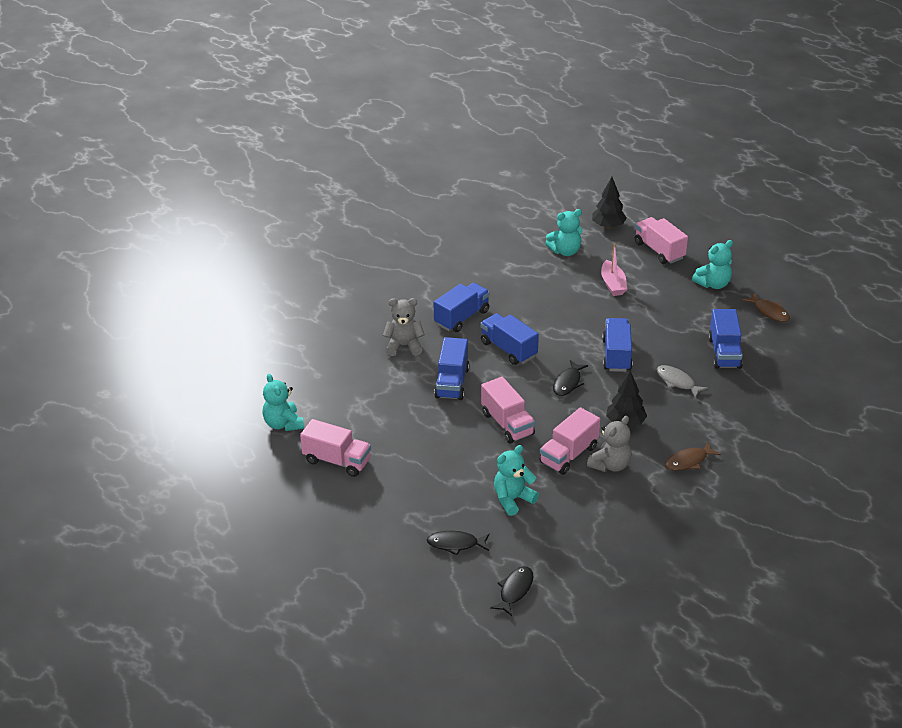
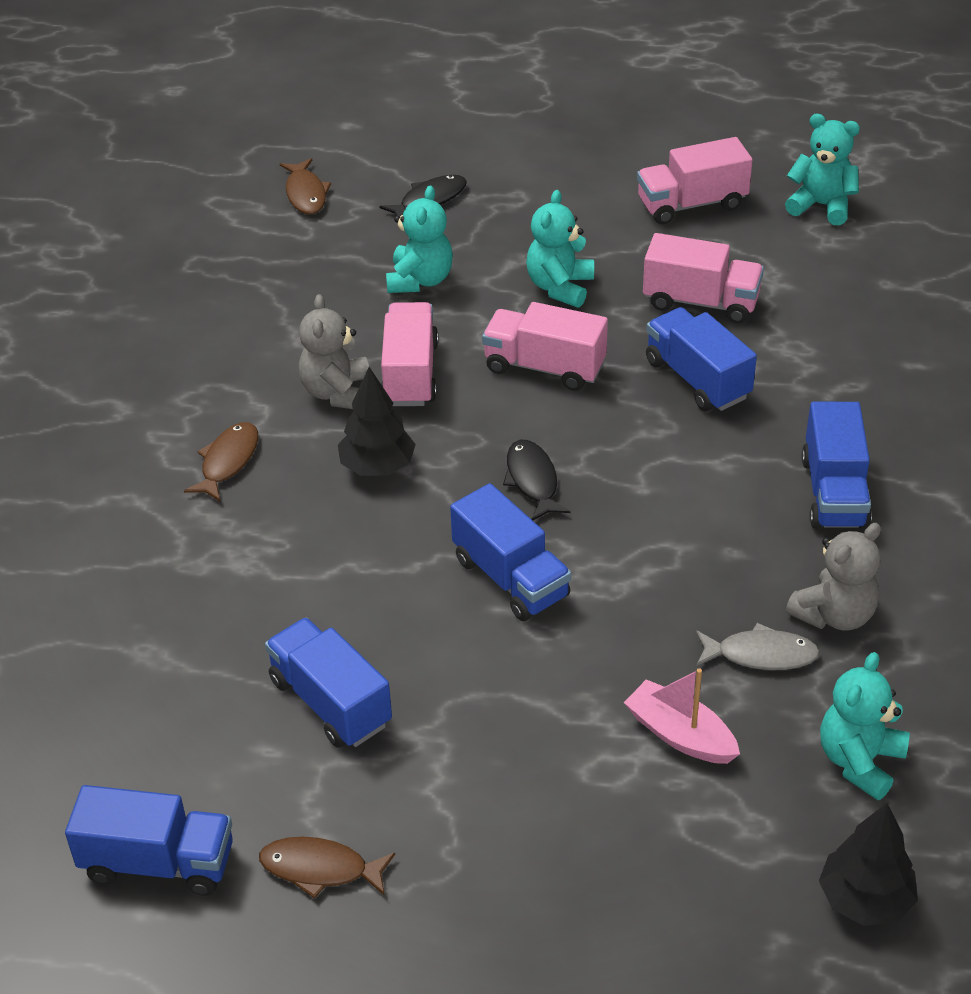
camera: 140 degrees right, 5 degrees up
(404, 346) = (843, 392): grey teddy bear -> grey teddy bear (834, 615)
(508, 349) = (689, 482): blue truck -> blue truck (158, 863)
(515, 590) = (306, 194): black fish -> brown fish
(659, 250) = (688, 898): pink truck -> pink truck (701, 302)
(677, 382) = (362, 588): grey fish -> grey fish (761, 654)
(713, 284) = (493, 872): turquoise teddy bear -> turquoise teddy bear (560, 287)

